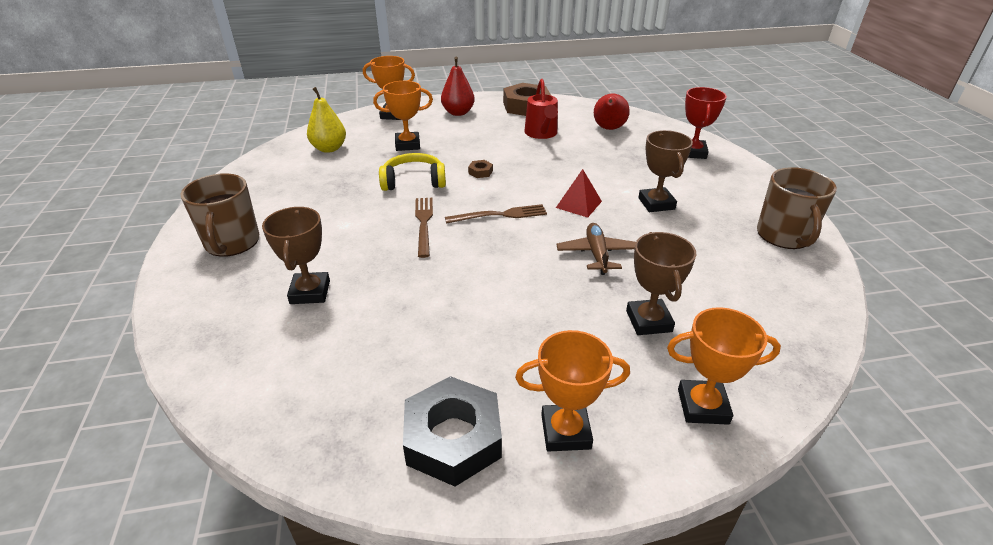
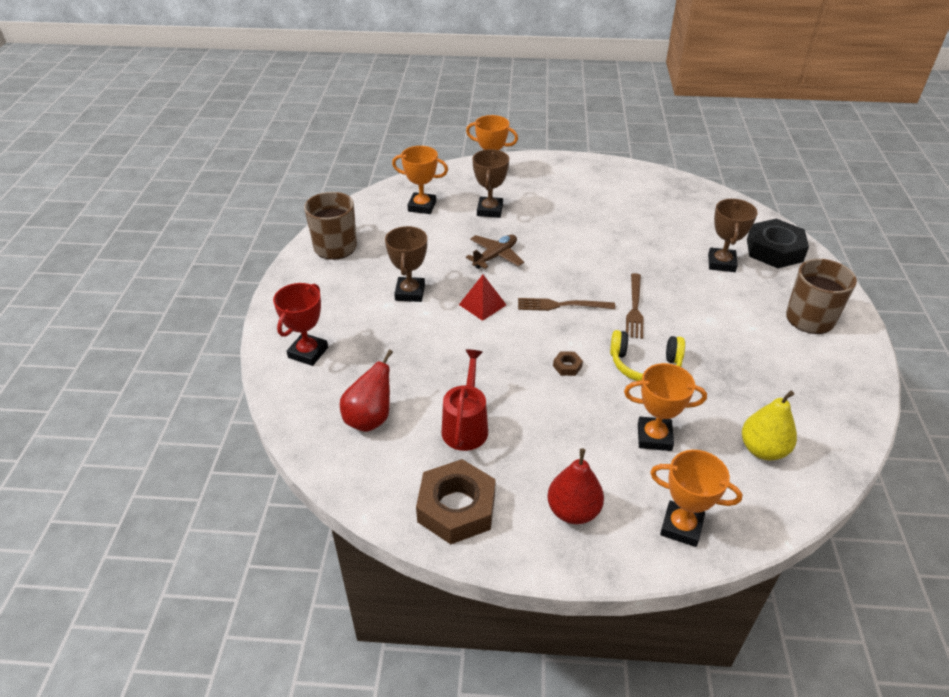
camera: 165 degrees left, 5 degrees up
(453, 438) = (622, 181): black nut -> black nut (774, 250)
(565, 432) = (566, 175): orange trophy -> orange trophy (422, 206)
(597, 254) = (495, 256): brown plane -> brown plane turned 150 degrees counterclockwise

